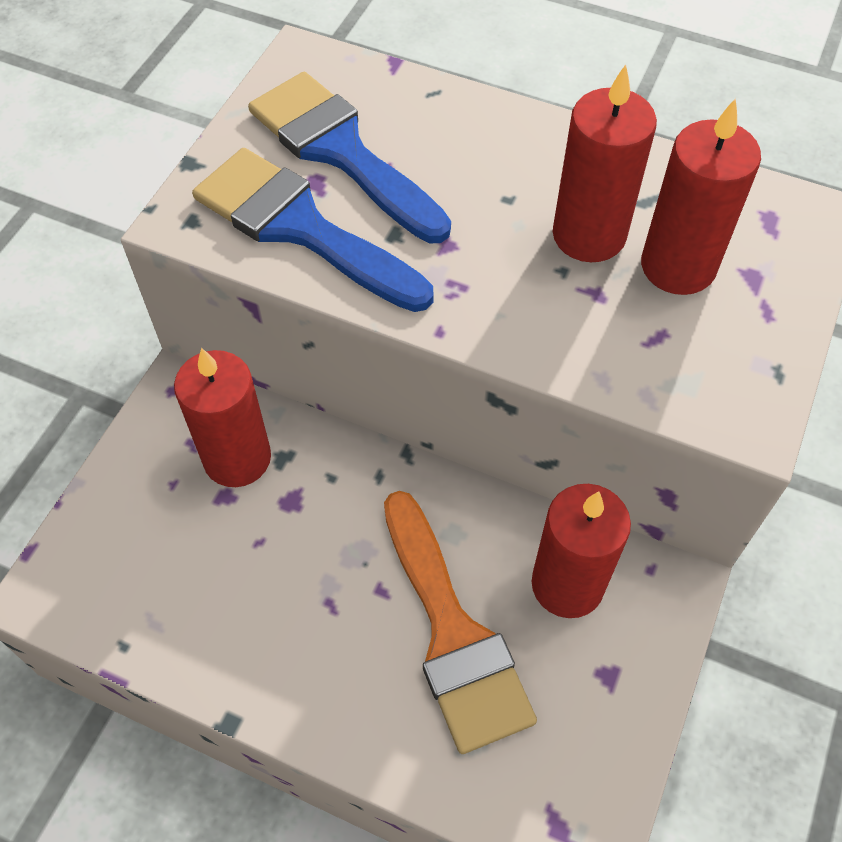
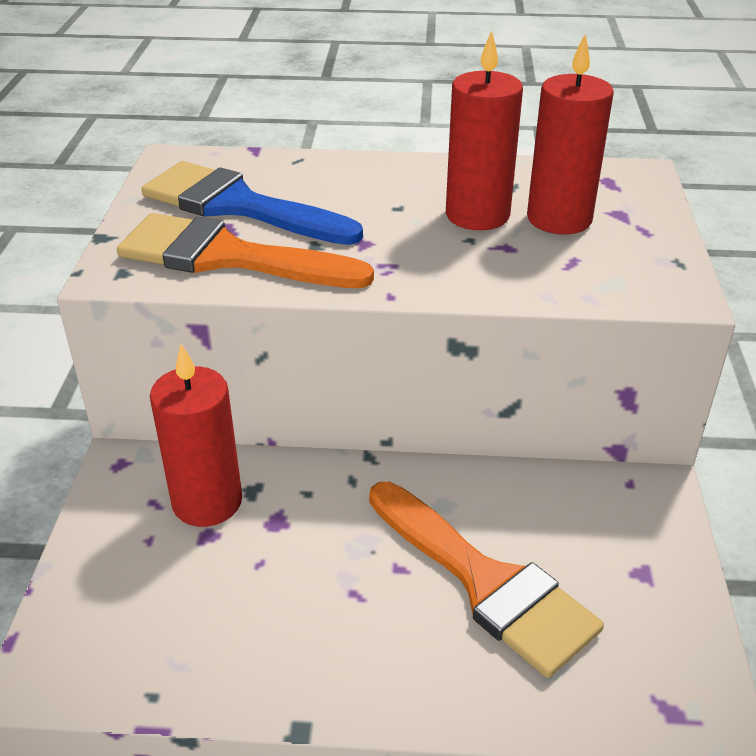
camera: 20 degrees left, 20 degrees down
(300, 227) = (228, 257): blue brush -> orange brush
(567, 584) = (566, 514): red candle -> none

